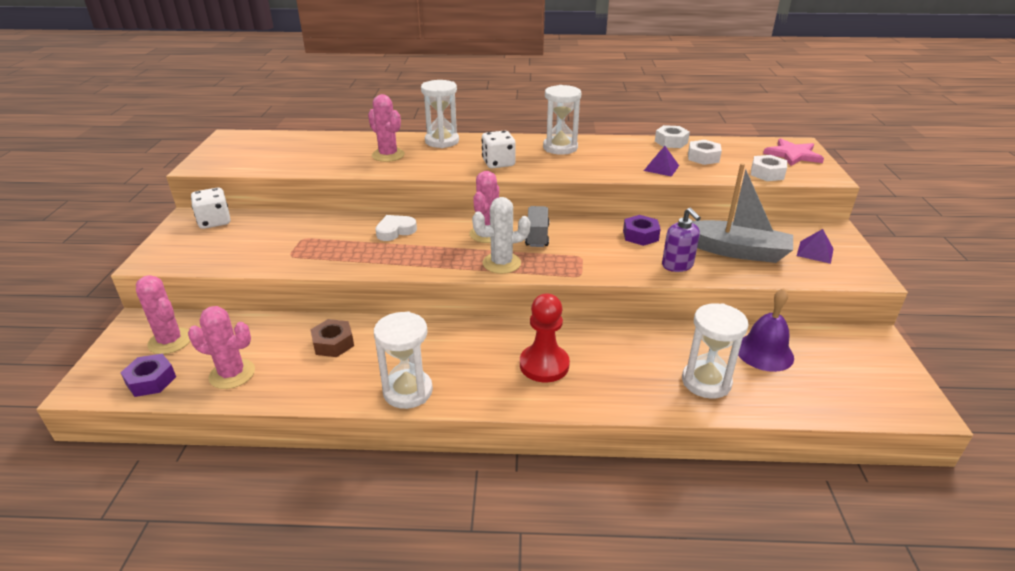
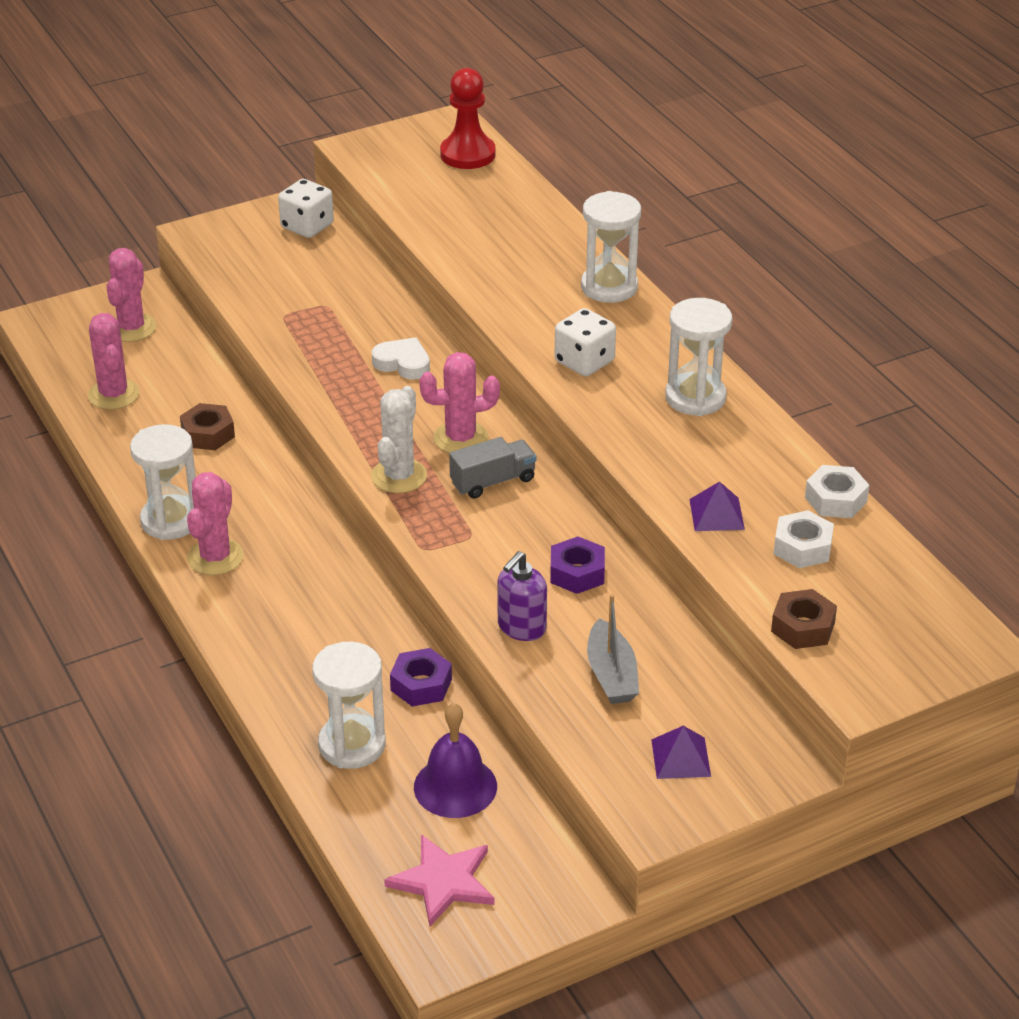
camera: 60 degrees right, 5 degrees up
(151, 380) = (70, 352): purple nut -> purple nut (421, 685)
(388, 155) = (519, 264): pink cactus -> pink cactus (215, 557)
(501, 263) = (399, 476): white cactus -> white cactus turned 60 degrees clockwise
(544, 365) = (286, 603): red pawn -> red pawn (467, 154)
(735, 251) = (611, 674): grey boat -> grey boat, size x0.63
(767, 173) = (803, 627): white nut -> brown nut
(793, 155) = (918, 644): pink star -> pink star (443, 882)

